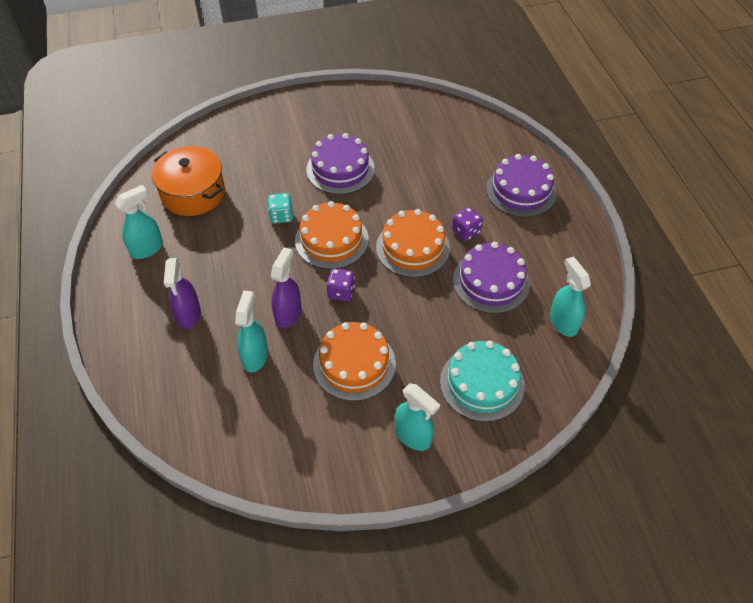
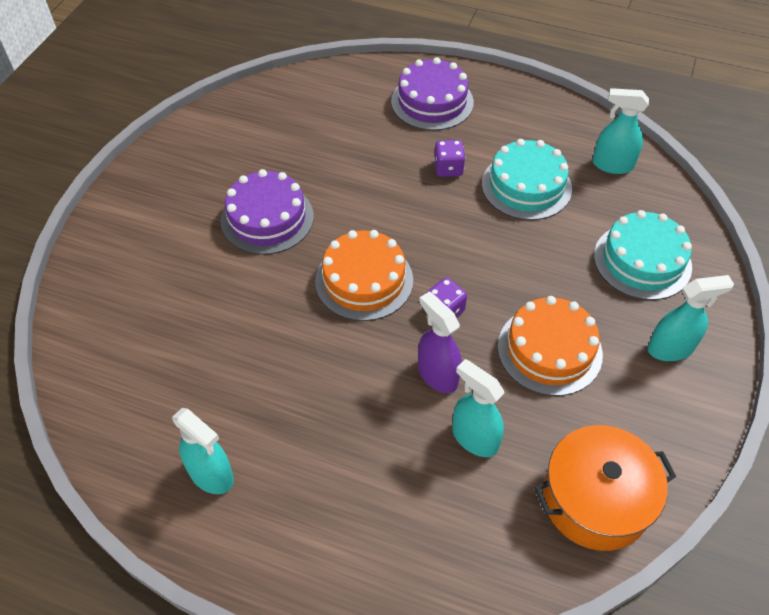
camera: 55 degrees left, 0 degrees up
(147, 249) = (211, 475): turquoise spray bottle -> turquoise spray bottle turned 135 degrees clockwise
(188, 315) = (360, 478): purple spray bottle -> none
(193, 193) = (163, 378): orange pot -> orange pot (595, 499)
(281, 216) = (286, 307): turquoise dice -> none
(413, 248) = (434, 219): orange cake -> none
(491, 282) = (526, 186): purple cake -> turquoise cake

